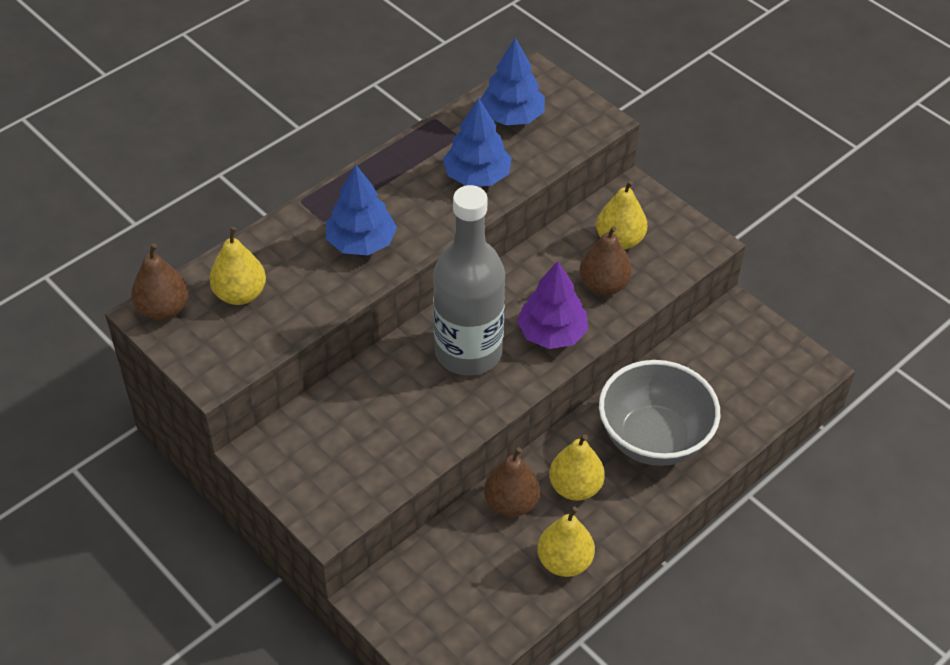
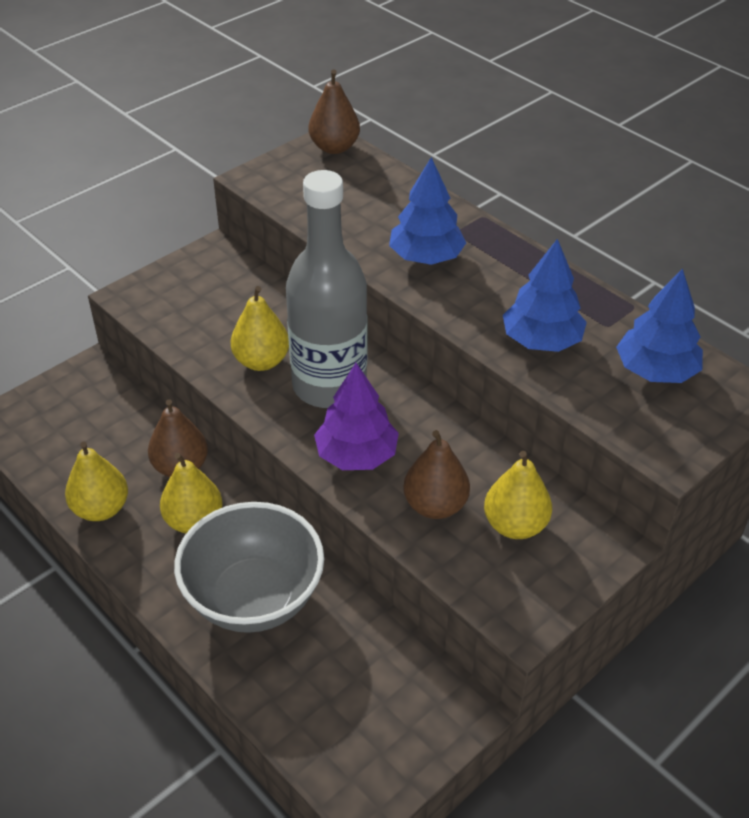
camera: 90 degrees right, 5 degrees down
(240, 294) = (353, 187): yellow pear -> yellow pear (261, 361)

